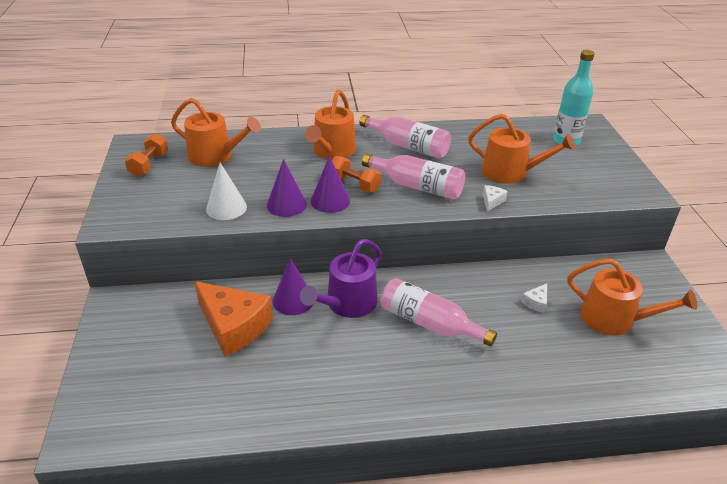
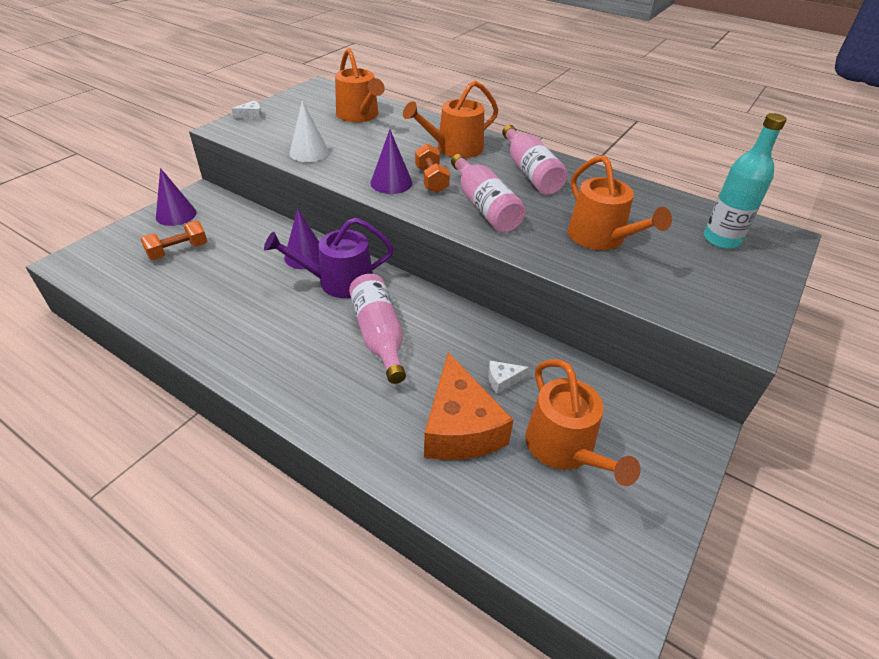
camera: 40 degrees right, 5 degrees up
(149, 164) = (307, 103): orange dumbbell -> orange dumbbell (178, 251)
(233, 326) = (242, 250): orange cheese -> orange cheese (460, 427)
(286, 204) = (354, 170): purple cone -> purple cone (176, 214)
(492, 201) = (537, 252): white cheese -> white cheese (251, 115)

